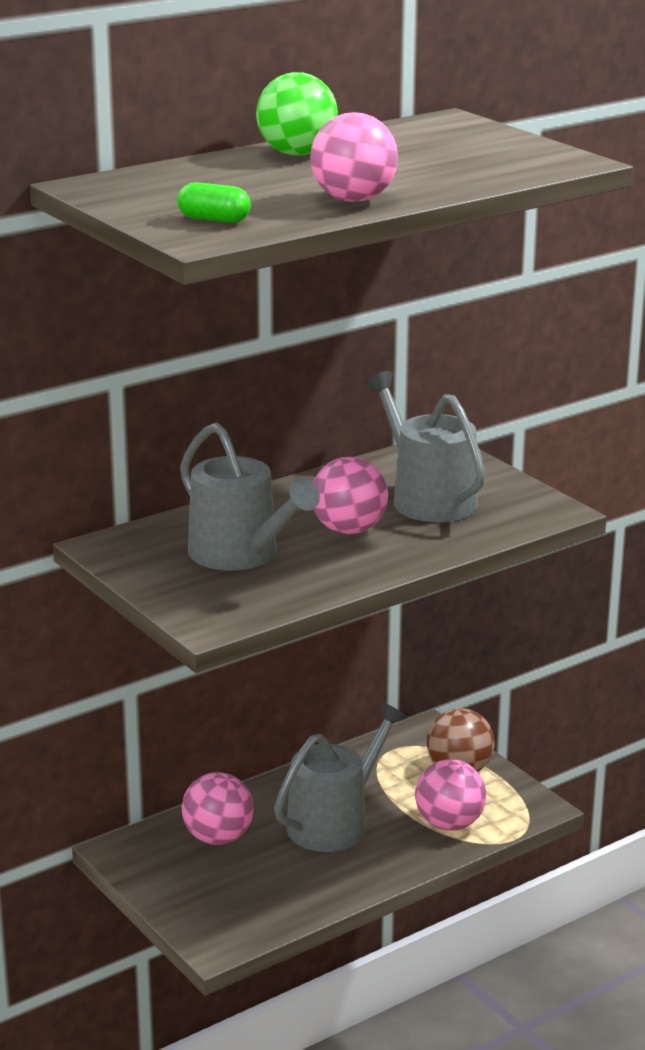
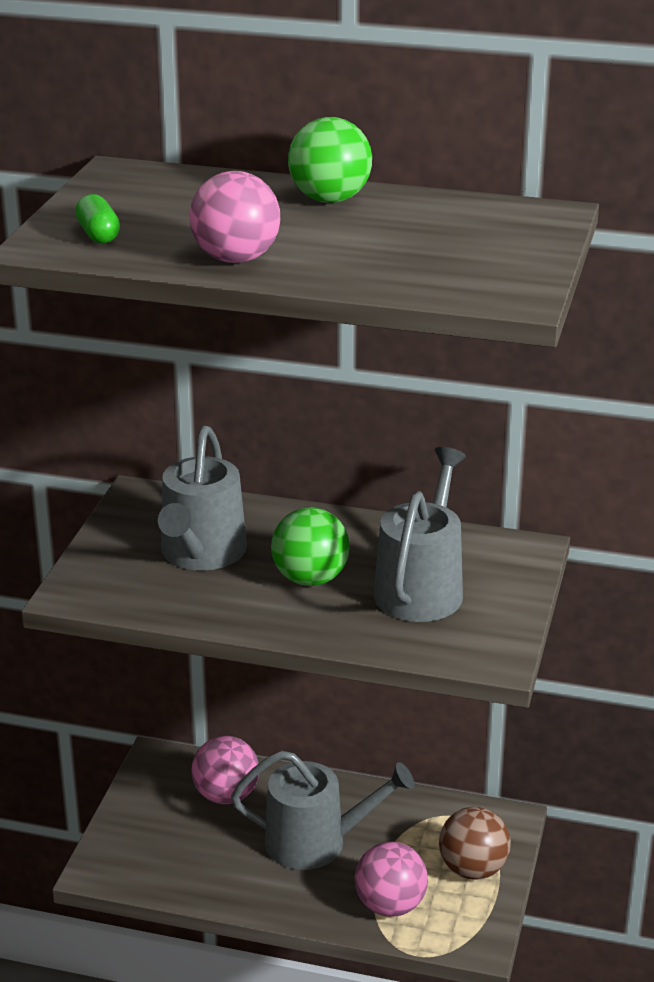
camera: 50 degrees right, 5 degrees up
(349, 530) = (310, 579): pink ball -> green ball

